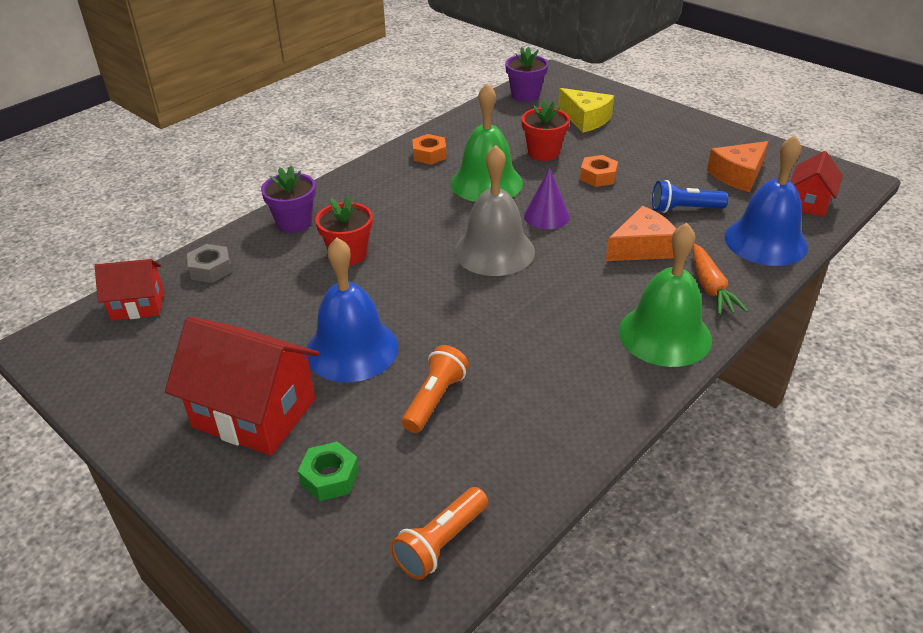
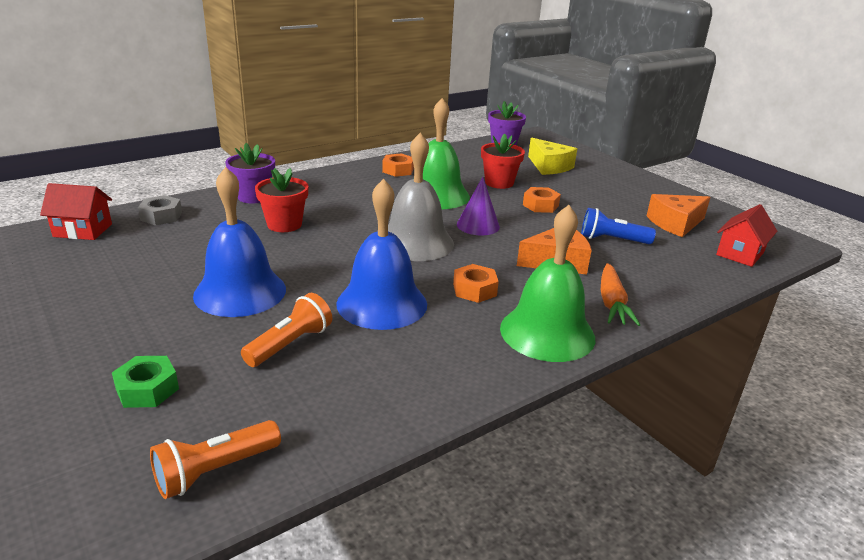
camera: 10 degrees right, 10 degrees down
(254, 413) = (118, 324): red house -> none
(578, 299) = (474, 290): none -> orange nut
(765, 241) = (684, 276): blue bell -> blue bell (382, 303)

